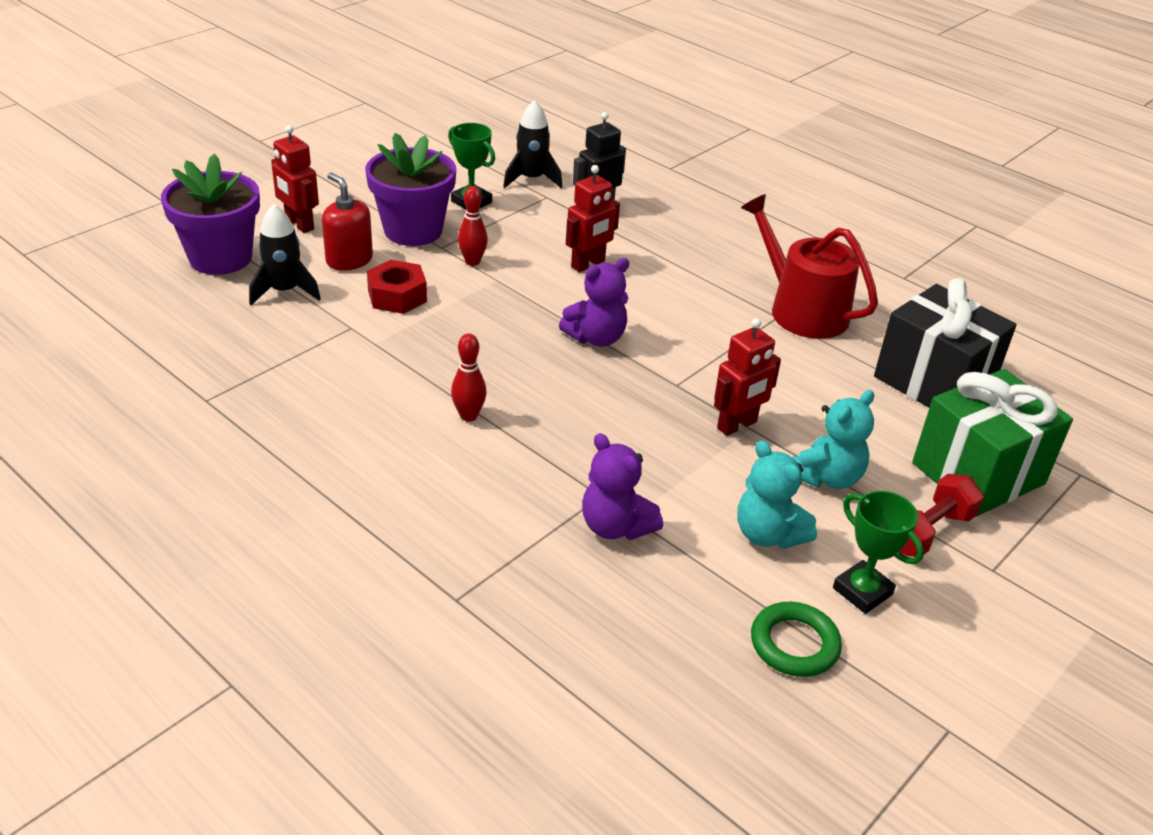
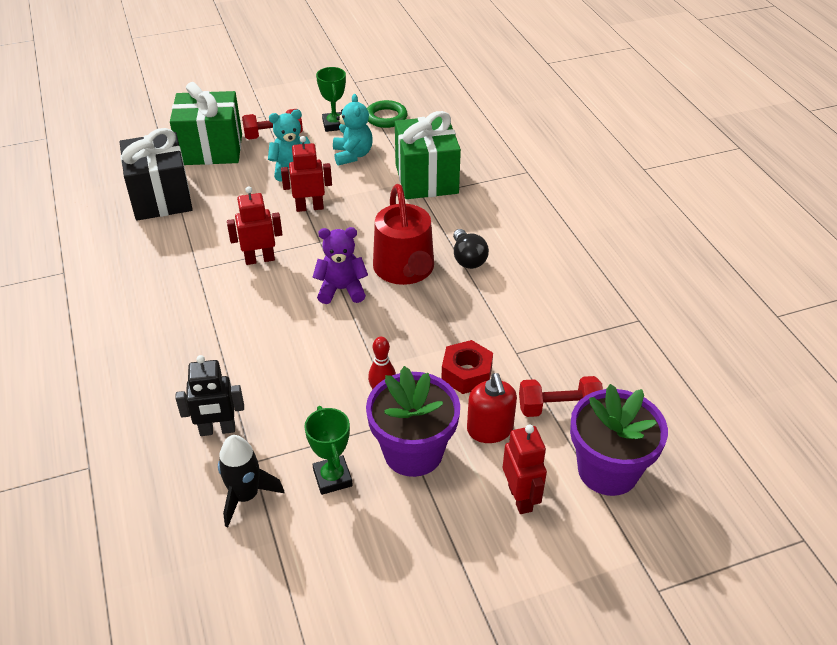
camera: 150 degrees left, 5 degrees up
(284, 291) = (558, 408): black rocket -> red dumbbell
(468, 416) = (468, 259): red bowling pin -> black light bulb
(588, 264) = (288, 360): red robot -> red robot (259, 259)
(615, 526) = (426, 179): purple teddy bear -> green gift
(801, 310) = (174, 268): red watering can -> red watering can (405, 270)

